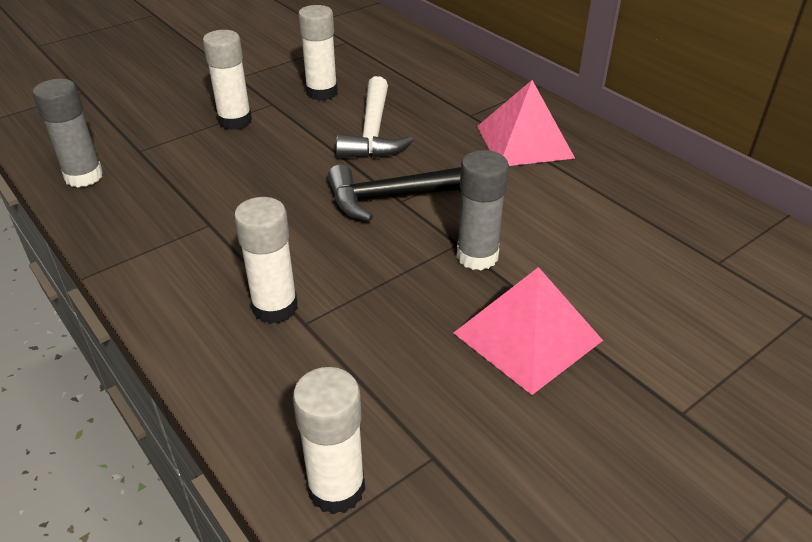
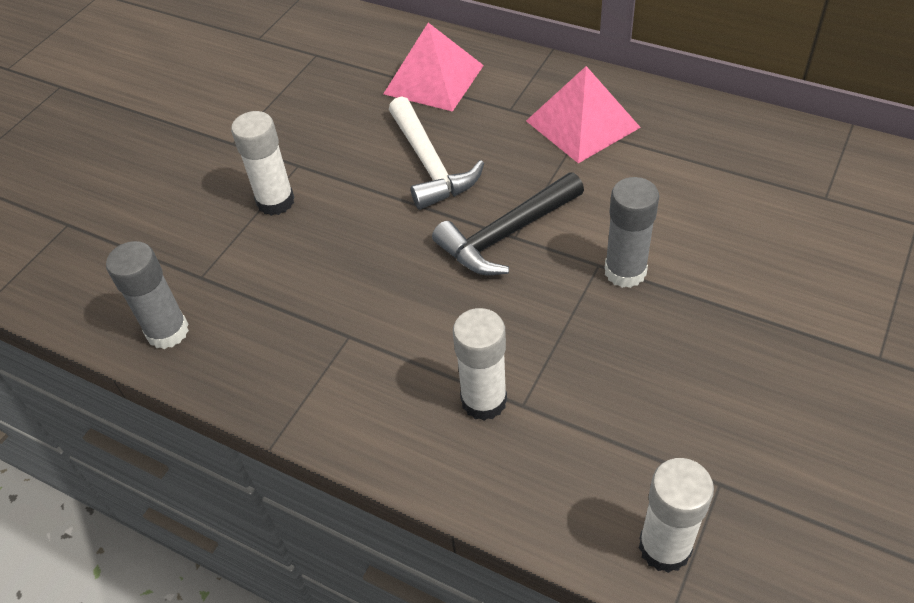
camera: 20 degrees left, 10 degrees up
(322, 92) = (340, 132): white glue stick -> none
(527, 336) = (720, 337): pink pyramid -> pink pyramid (433, 79)

